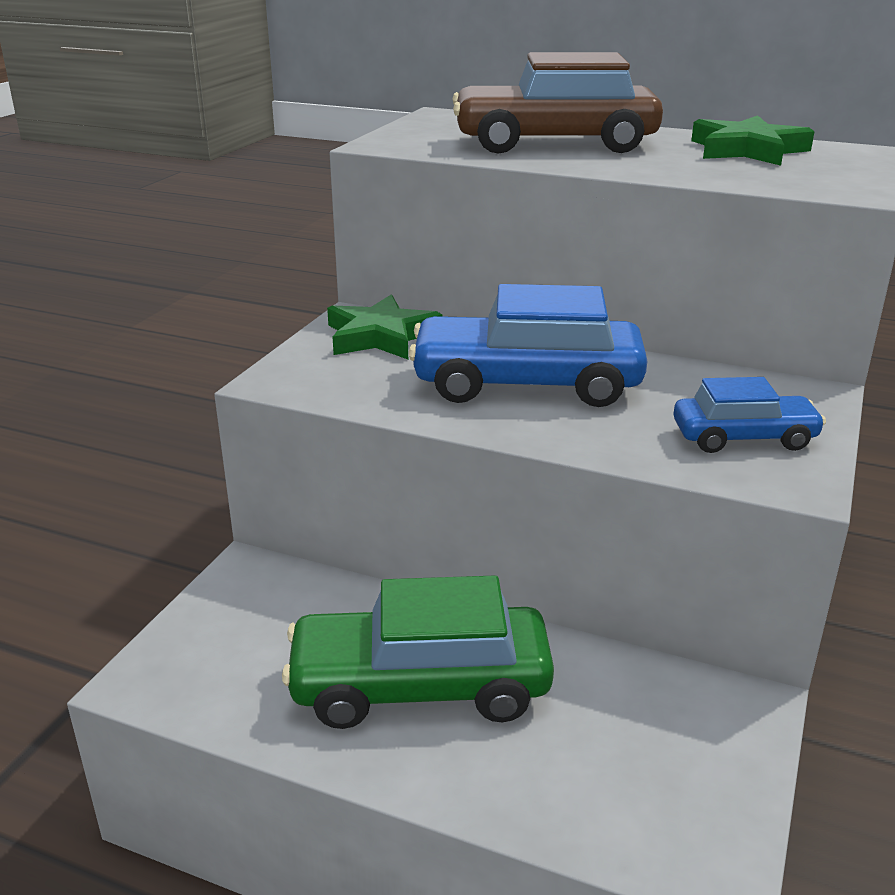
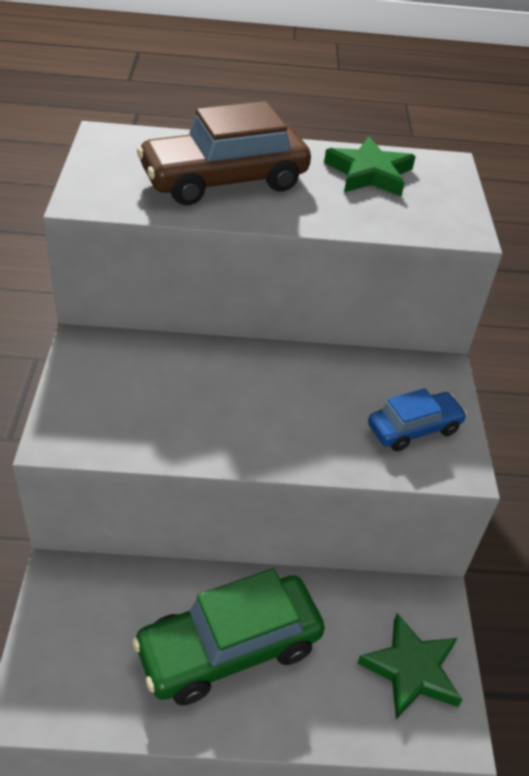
camera: 25 degrees left, 15 degrees up
(381, 336) = (115, 364): green star -> green star (411, 670)
(526, 384) = (250, 401): blue car -> none

